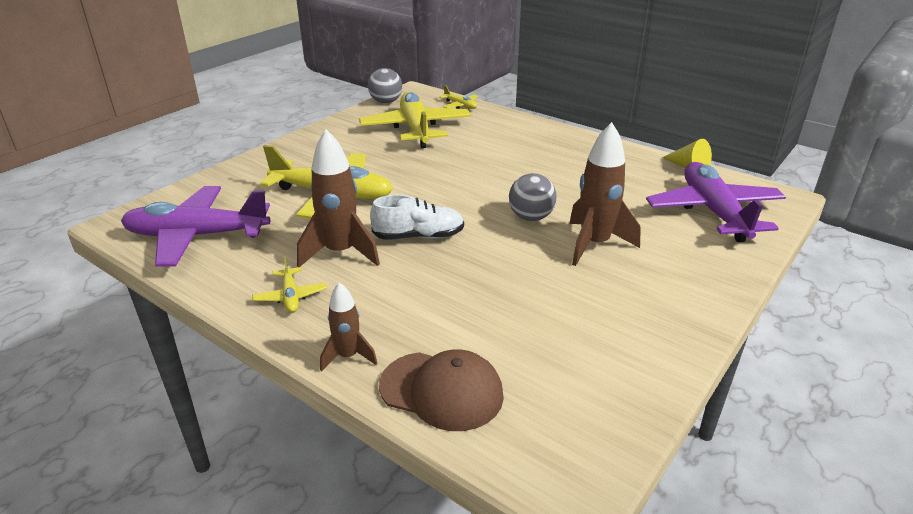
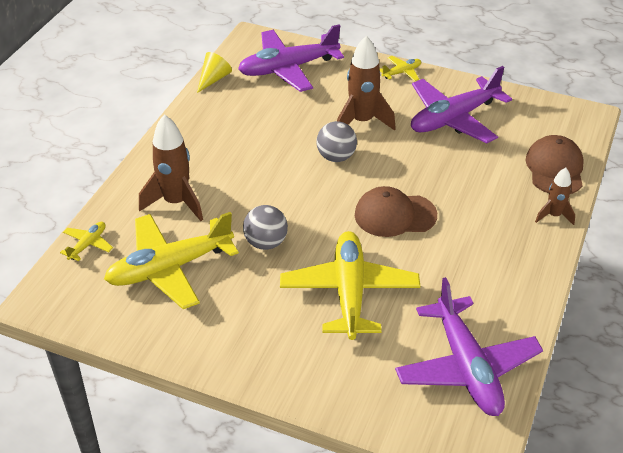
camera: 105 degrees left, 10 degrees up
(290, 296) = (513, 266): yellow plane -> yellow plane (402, 72)
(340, 253) = (442, 256): brown rocket -> brown rocket (176, 202)
(386, 102) = (85, 319): grey ball -> grey ball (266, 243)
(419, 236) = (395, 215): white shoe -> brown cap
(589, 319) = (453, 118): none -> purple plane

